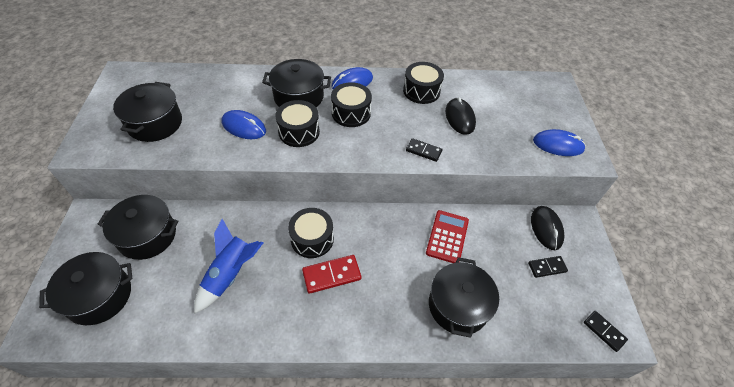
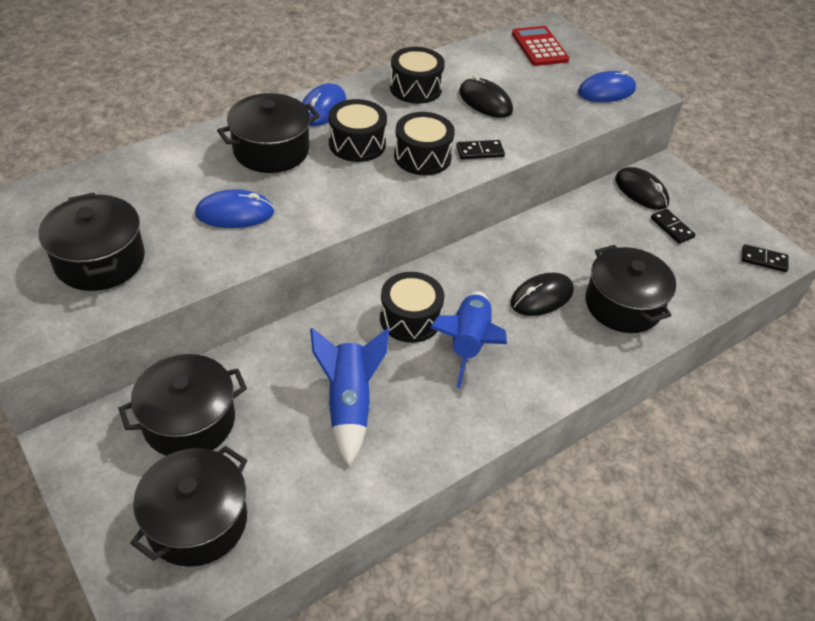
camera: 35 degrees left, 5 degrees down
(299, 132) = (314, 190): black drum -> black drum (422, 157)
(331, 275) = (468, 343): red domino -> blue rocket
(406, 269) = (541, 297): none -> black mouse
(447, 237) = (554, 245): red calculator -> red calculator (539, 47)
(547, 267) = (672, 228): black domino -> black domino turned 75 degrees counterclockwise

